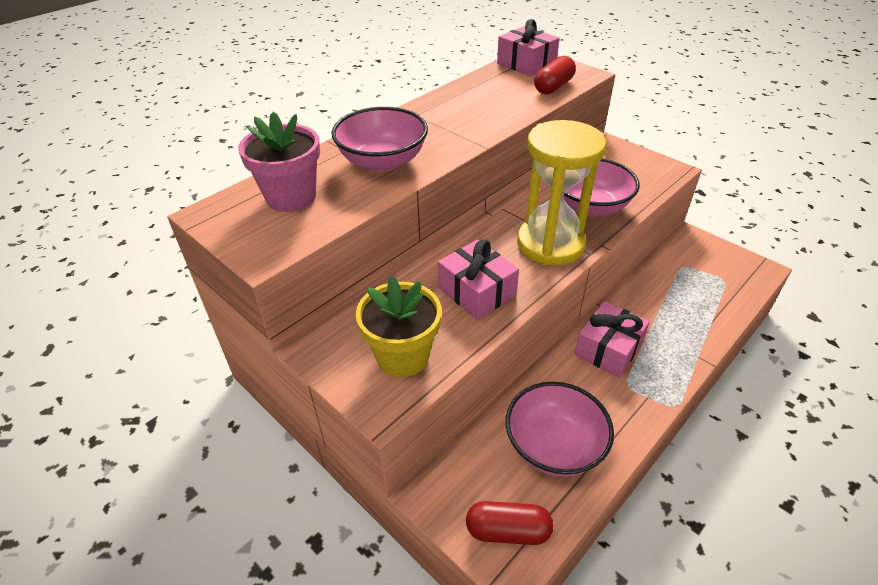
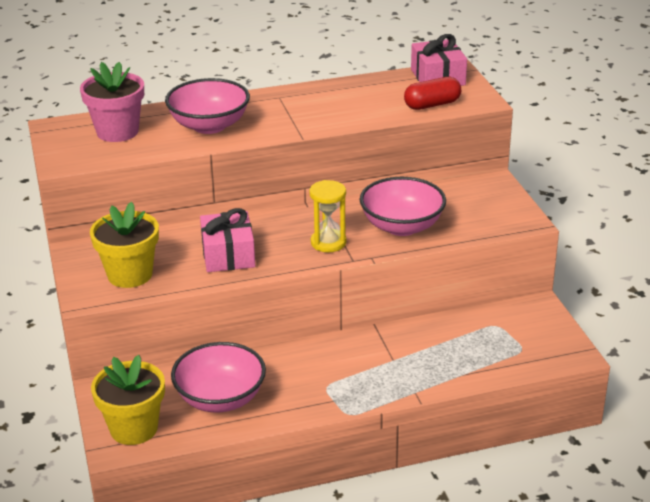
camera: 30 degrees right, 10 degrees down
(508, 530) = (134, 428): red capsule -> yellow flower pot
(550, 244) = (328, 242): yellow hourglass -> yellow hourglass, size x0.54
(608, 349) = (341, 358): pink gift -> none

